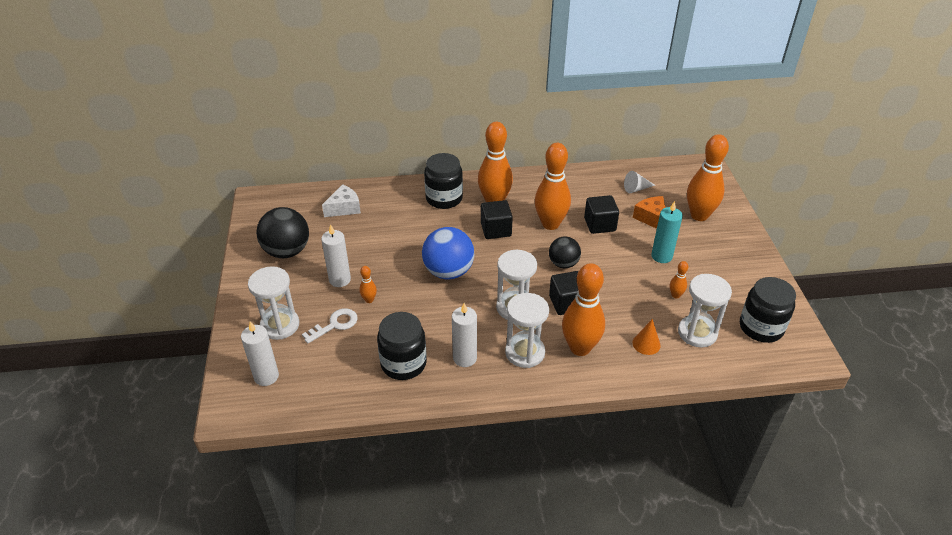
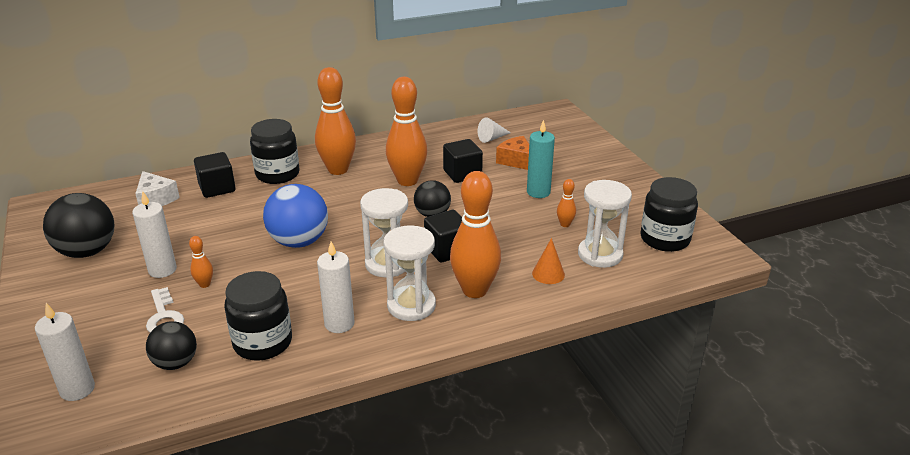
camera: 15 degrees left, 10 degrees down
(280, 325) = (89, 330): white hourglass -> none
(335, 324) = (164, 317): white key -> white key turned 120 degrees clockwise
(337, 368) = (176, 363): none -> black ball
(344, 208) = (156, 199): white cheese -> white cheese turned 105 degrees clockwise
(496, 230) = (346, 194): black cube -> black cube (217, 188)
(699, 215) = (565, 152): orange bowling pin -> none

